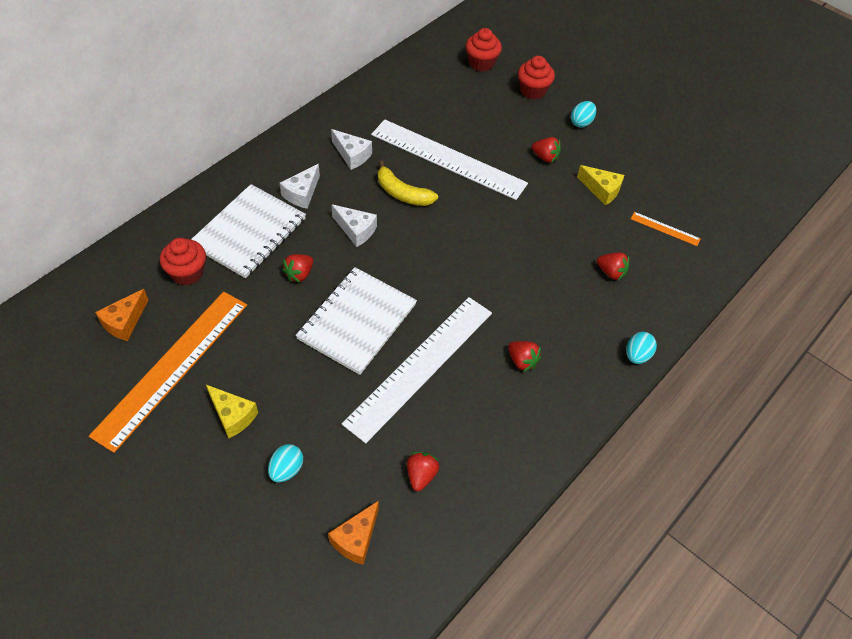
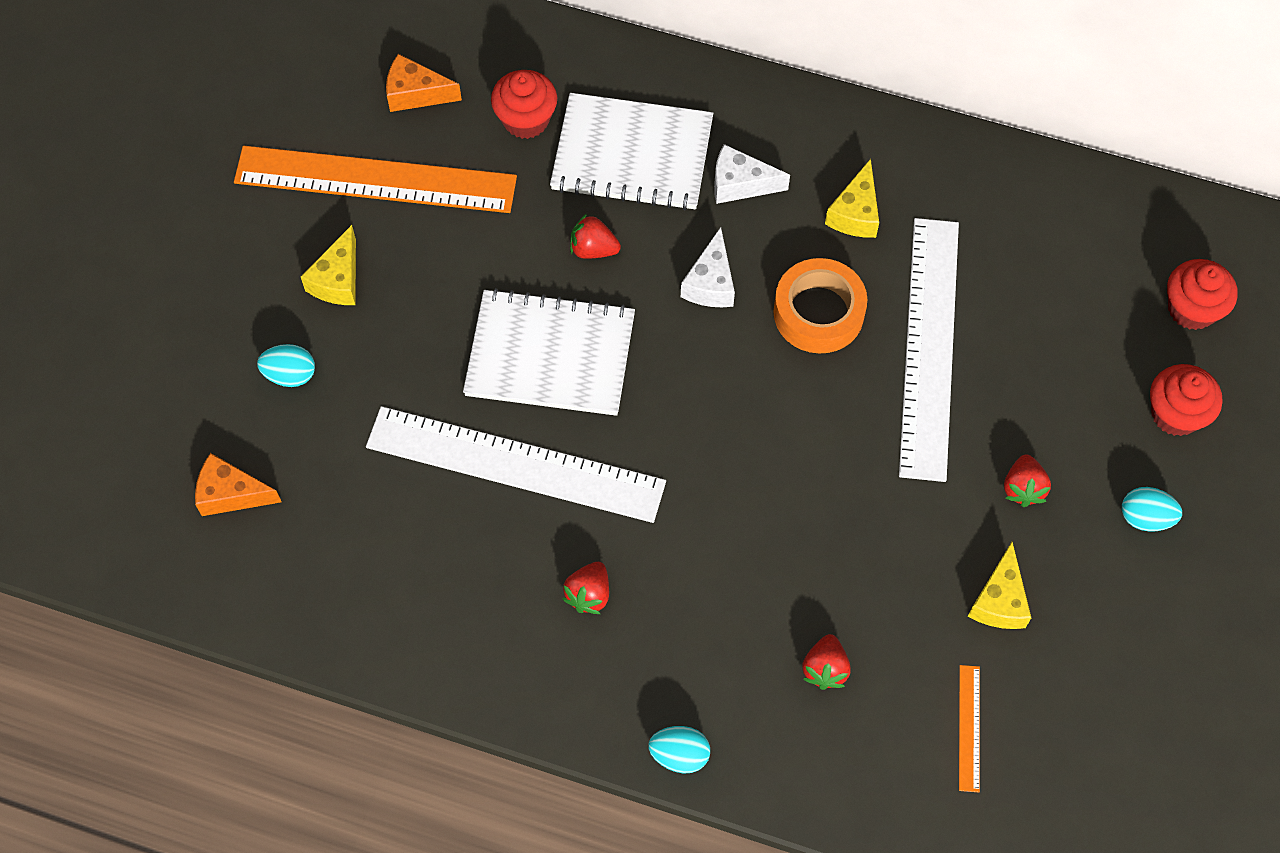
camera: 70 degrees right, 10 degrees up
(352, 155) = (855, 213): white cheese -> yellow cheese
(402, 193) = (818, 313): yellow banana -> orange tape
(421, 475) = (348, 533): red strawberry -> none

